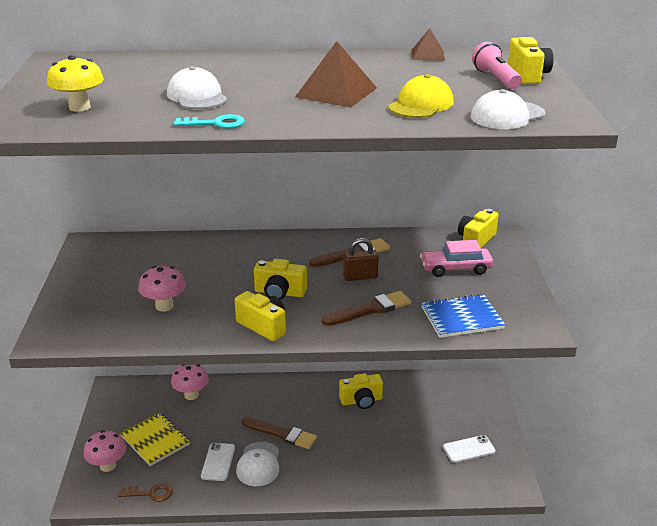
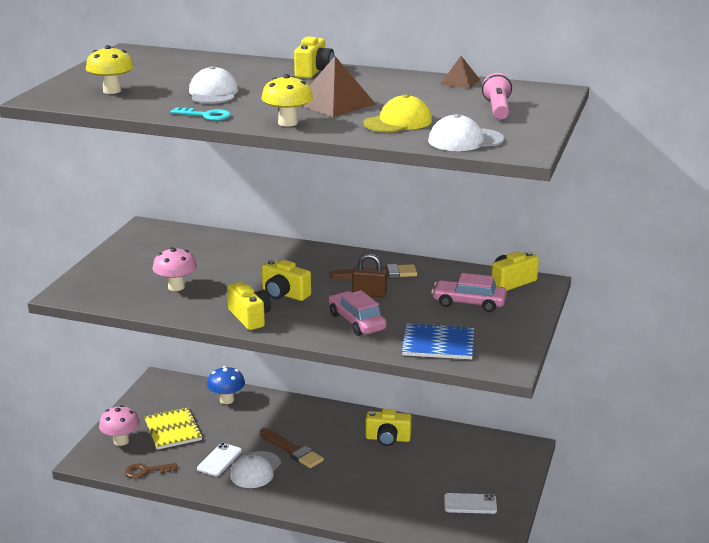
camera: 20 degrees right, 5 degrees down
(151, 493) = (146, 471): brown key -> brown key turned 150 degrees clockwise
(191, 395) = (227, 400): pink mushroom -> blue mushroom
(312, 120) = (287, 123): none -> yellow mushroom
(370, 309) = (356, 322): brown brush -> pink car
(527, 75) = (533, 110): yellow camera -> yellow camera (314, 72)

